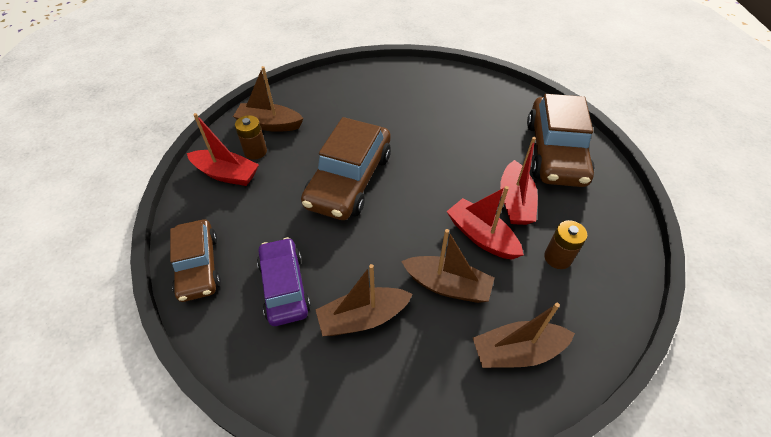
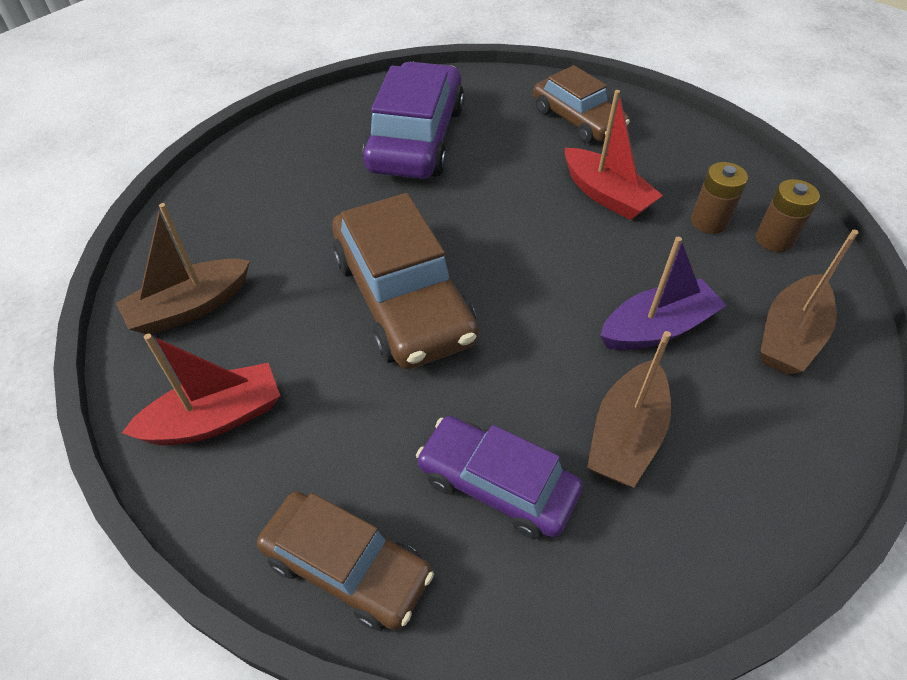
camera: 45 degrees left, 0 degrees up
(255, 151) = (219, 357): brown battery -> brown battery (774, 239)
(447, 285) = (657, 328): brown boat -> purple boat
(452, 110) = (416, 138): none -> purple car
(481, 236) = (621, 253): red boat -> none
(555, 152) = (577, 120): brown car -> brown car, size x0.64

